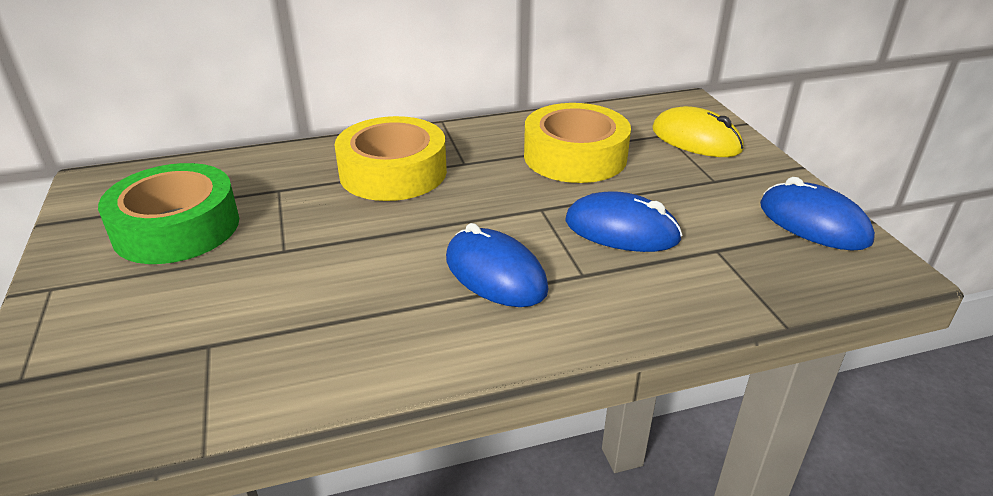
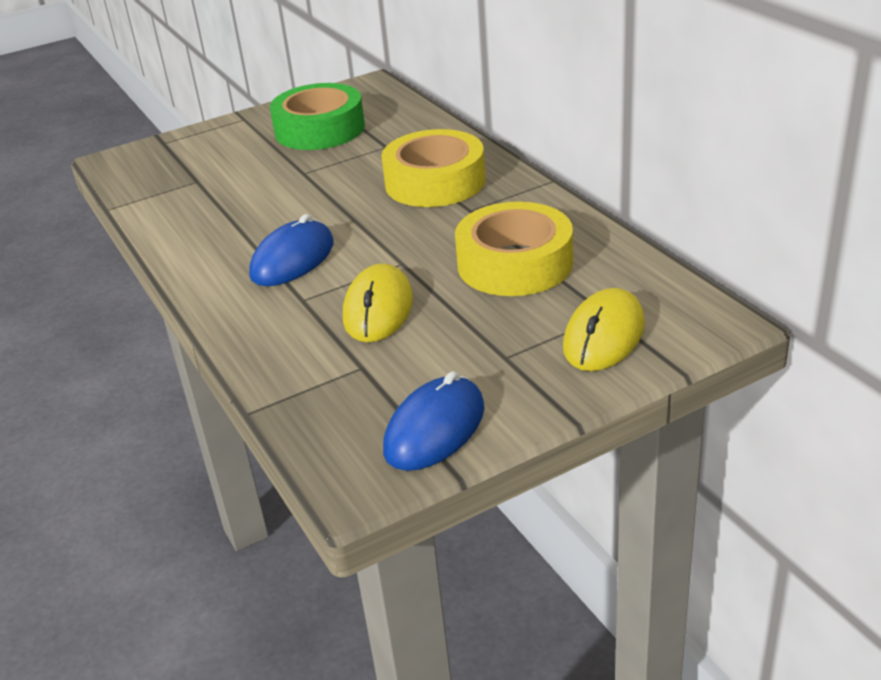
camera: 80 degrees right, 0 degrees up
(621, 230) = (378, 309): blue mouse -> yellow mouse

